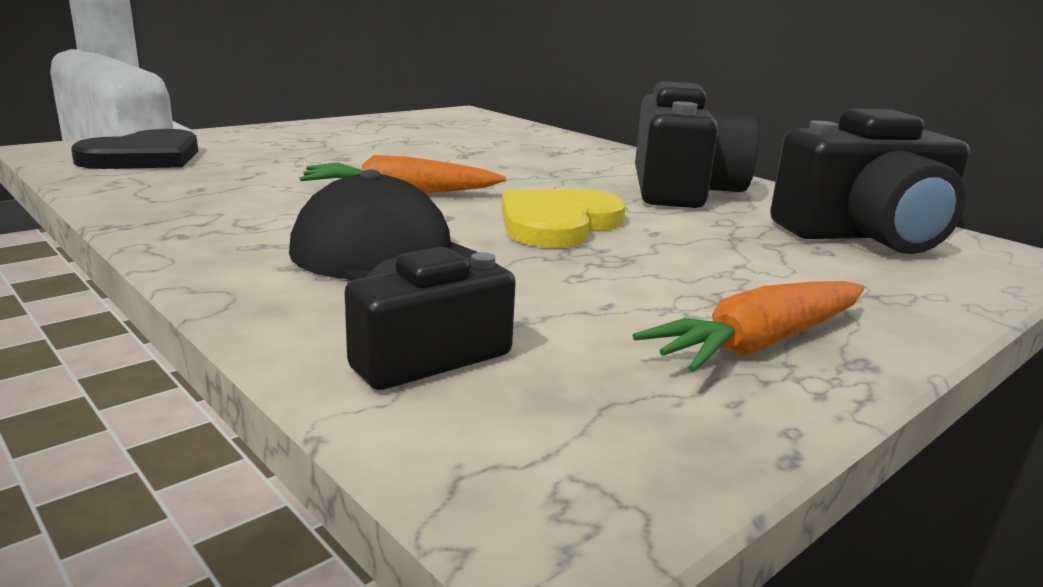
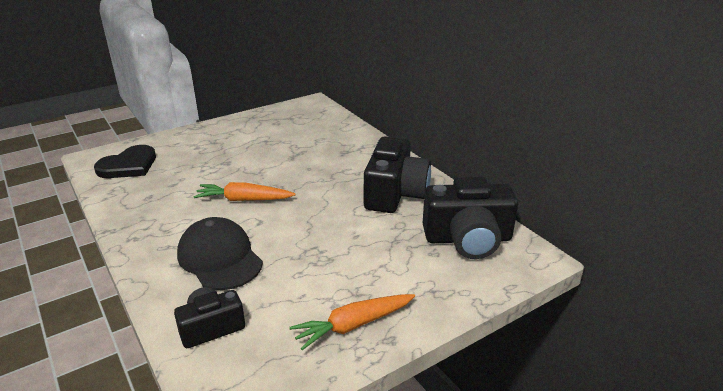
camera: 10 degrees right, 10 degrees up
(557, 223) = (311, 228): yellow heart -> none

